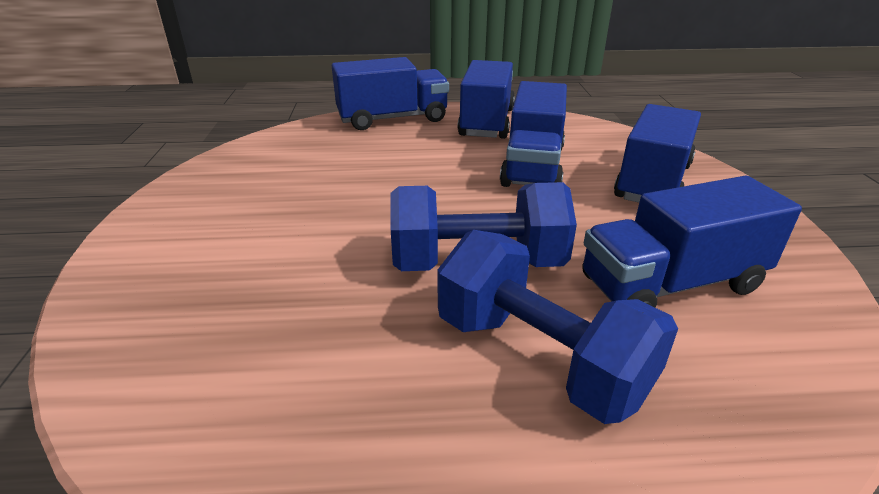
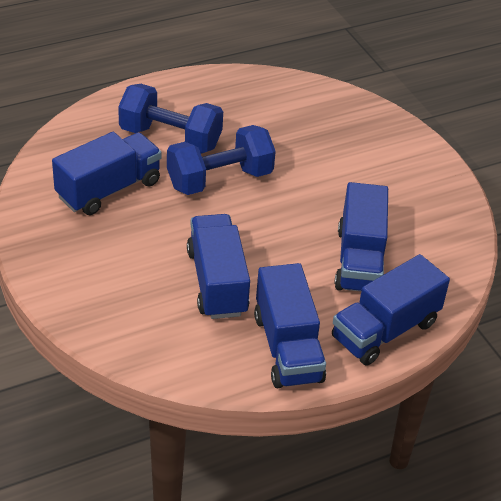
camera: 155 degrees right, 10 degrees up
(653, 182) = (116, 283): blue truck -> blue truck (359, 260)

